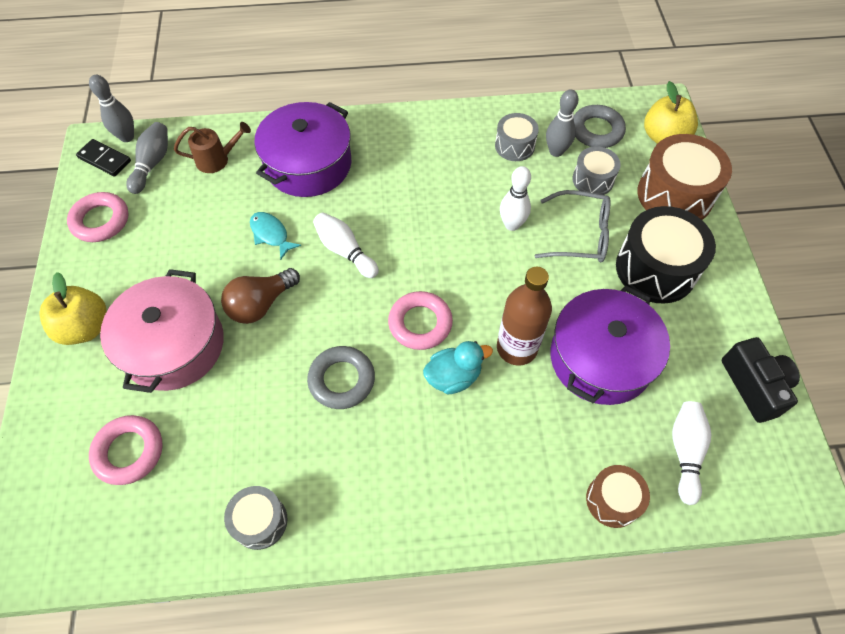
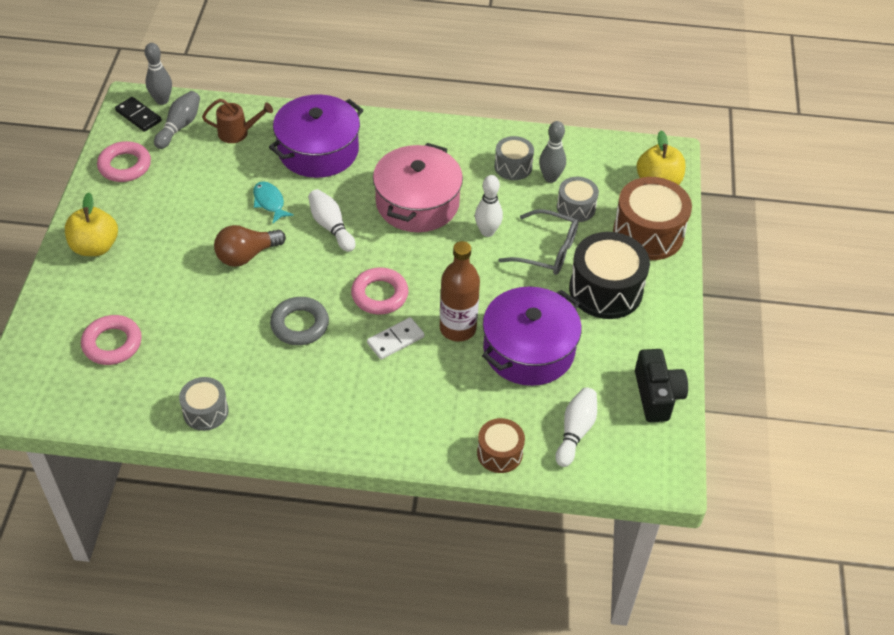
camera: 10 degrees right, 10 degrees down
(173, 345) = (165, 273): pink pot -> pink pot (417, 203)
(453, 377) = (395, 340): turquoise duck -> white domino
(596, 130) = (595, 166): grey ring -> none

